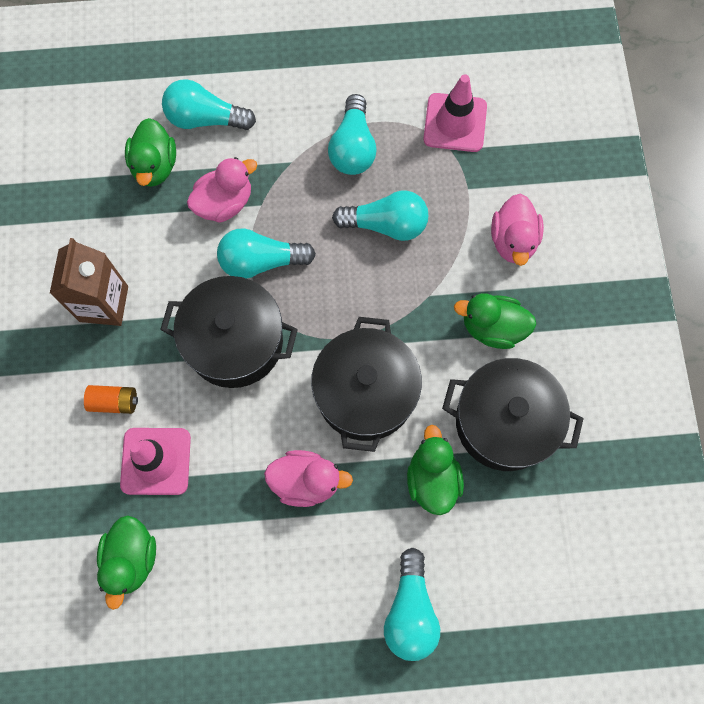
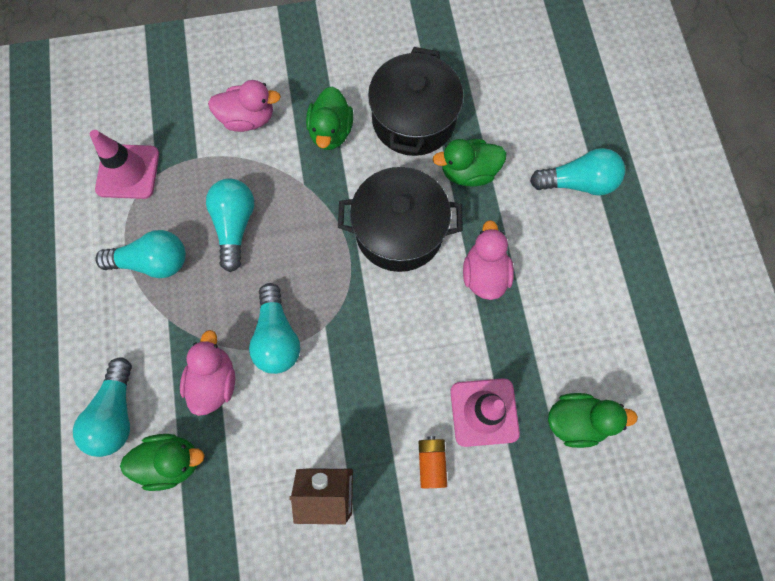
camera: 95 degrees left, 0 degrees up
(224, 203) = (214, 381): pink duck -> pink duck turned 45 degrees clockwise
(234, 342) = (361, 352): black pot -> none

